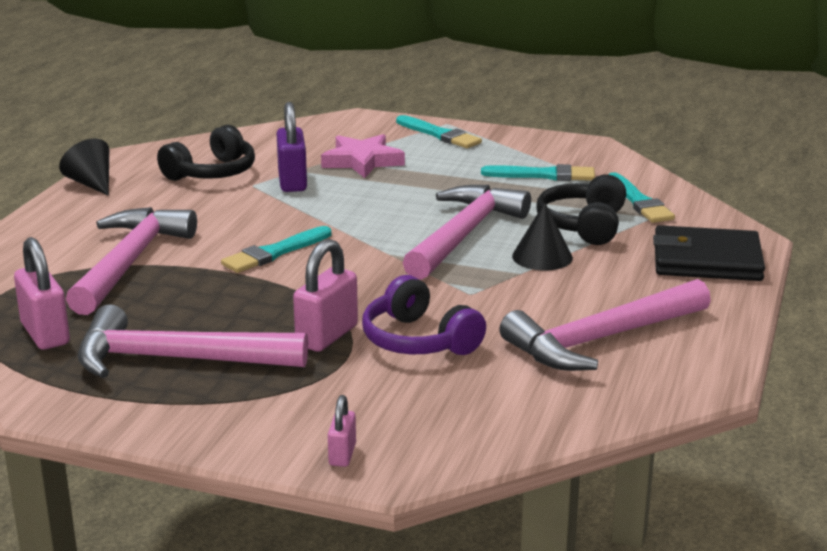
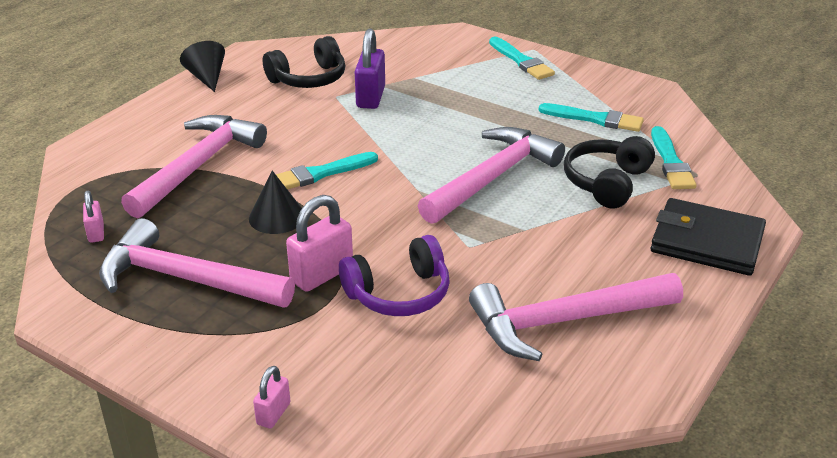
camera: 15 degrees right, 10 degrees up
(45, 334) = (96, 233): pink padlock -> pink padlock, size x0.55
(362, 161) = (440, 82): pink star -> none
(419, 340) = (399, 293): purple headphones -> purple headphones turned 90 degrees counterclockwise
(542, 257) = (552, 214): black cone -> black cone (277, 217)

